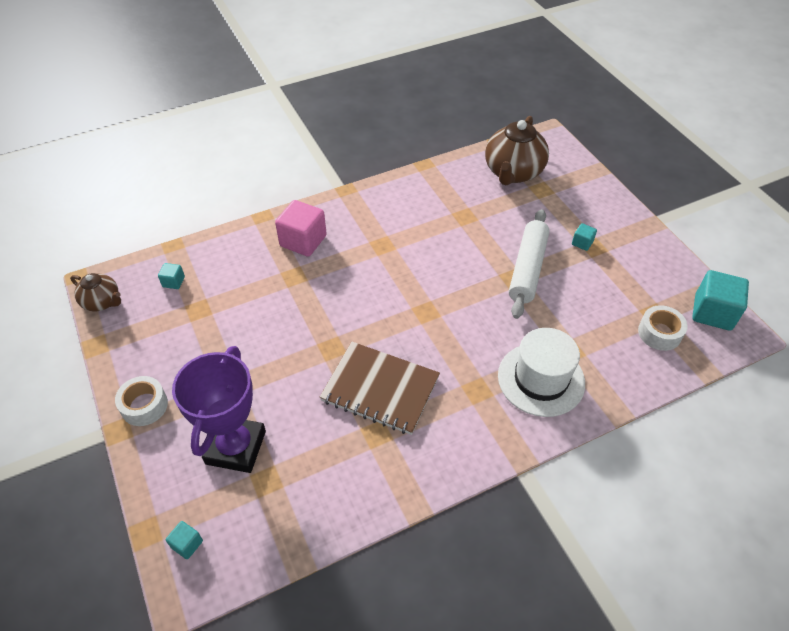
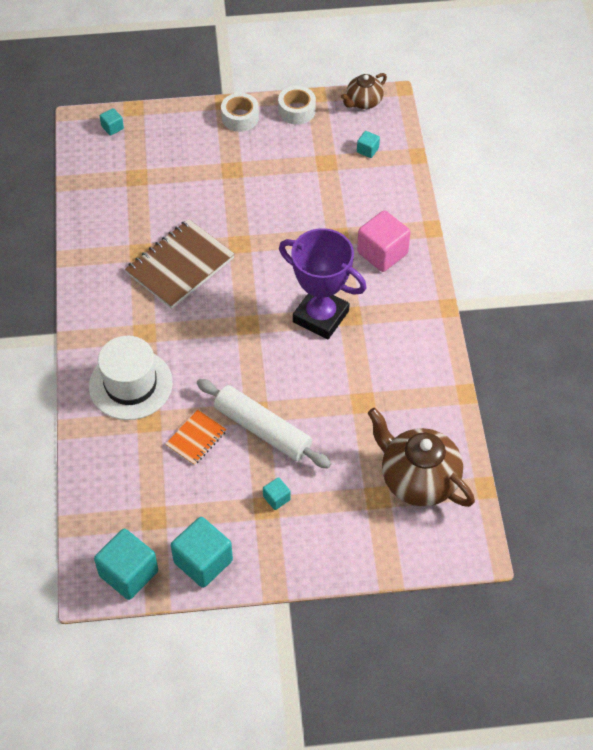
camera: 110 degrees right, 5 degrees up
(236, 447) = (174, 164): purple trophy -> purple trophy (321, 316)
(564, 310) = (196, 438): none -> orange notebook
(659, 333) = (129, 508): white tape -> white tape (297, 110)
(666, 270) = (203, 561): none -> turquoise cube

